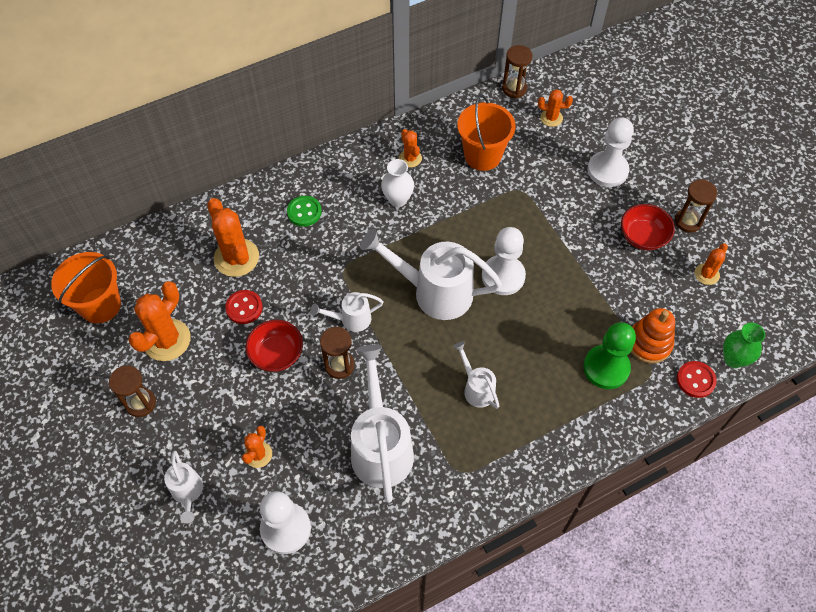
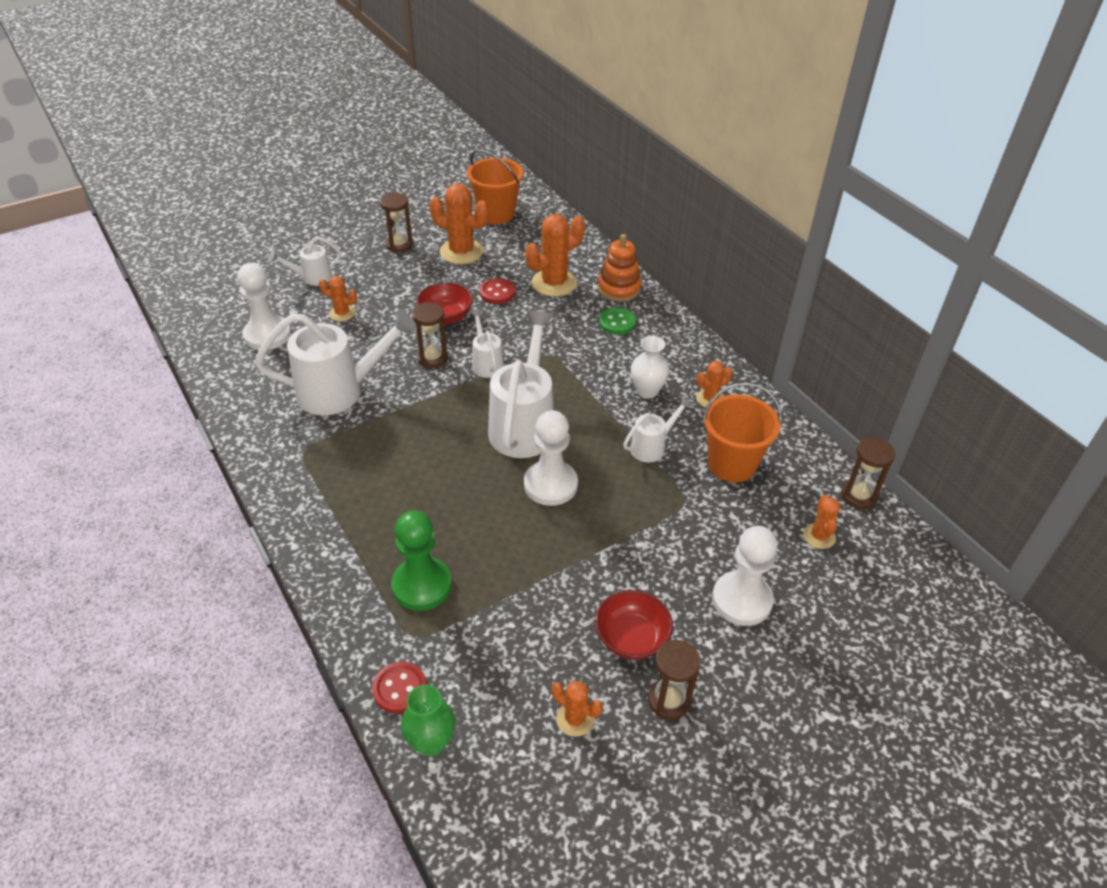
camera: 85 degrees right, 15 degrees down
(476, 388) = (400, 462): white watering can -> white watering can (652, 447)
(649, 343) = (457, 635): orange stacking toy -> orange stacking toy (619, 288)

